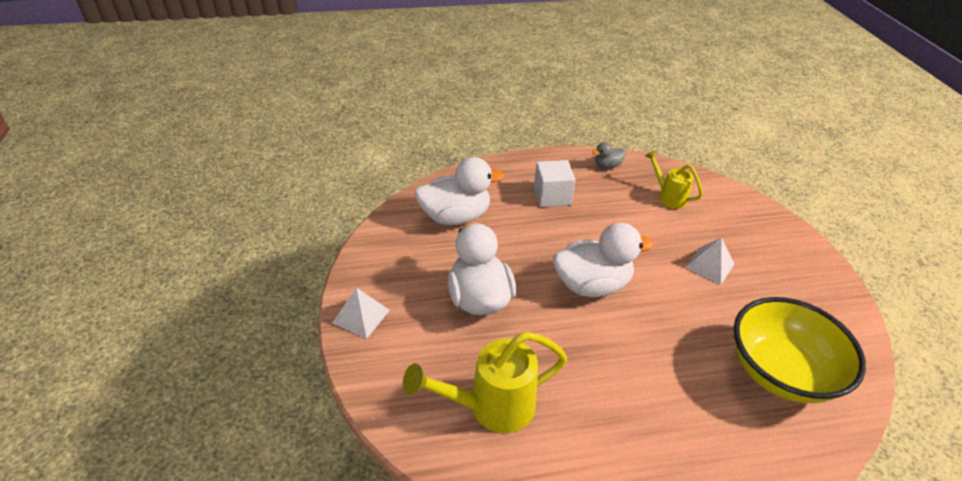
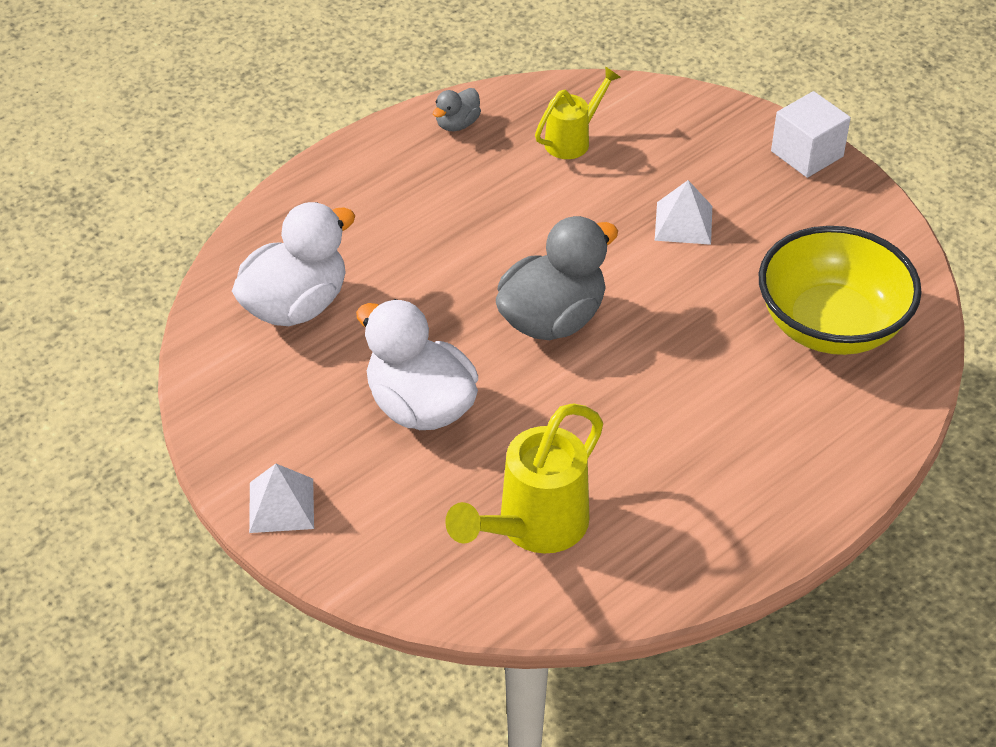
camera: 30 degrees left, 5 degrees up
(552, 196) = (411, 210): white cube -> white cube (807, 154)
(592, 285) = (552, 319): white duck -> grey duck
(668, 196) = (573, 140): yellow watering can -> yellow watering can turned 120 degrees clockwise

